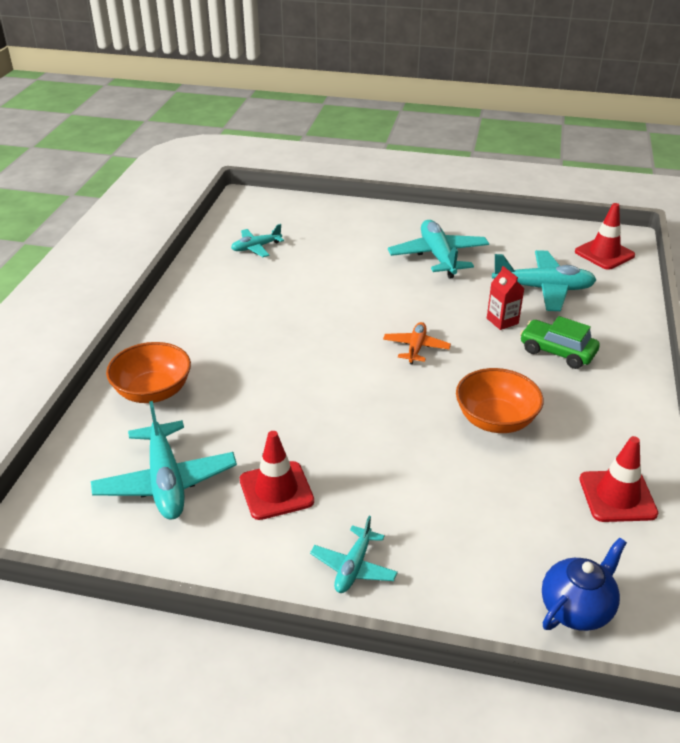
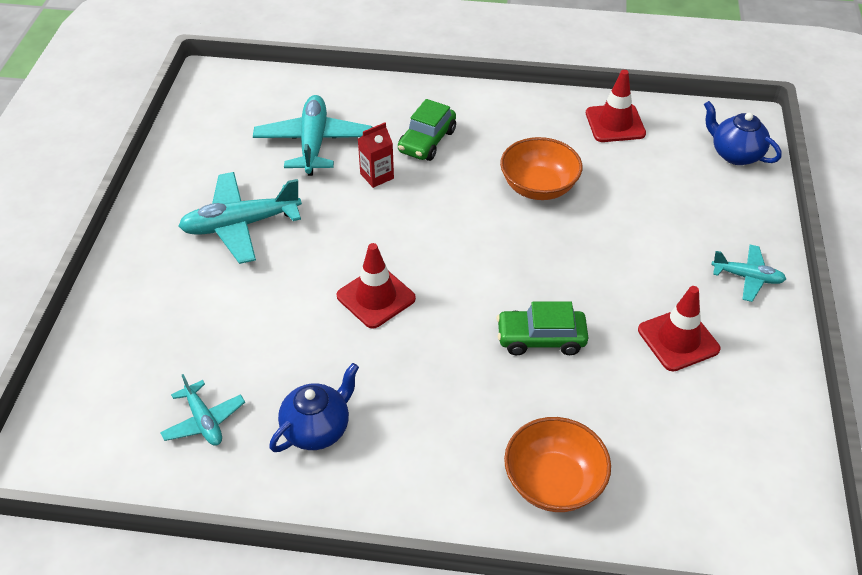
camera: 95 degrees left, 10 degrees up
(166, 481) = (695, 435): turquoise plane -> none
(236, 289) = (317, 429): none -> blue teapot
(295, 400) = (541, 339): none -> green car
(416, 348) = (433, 243): orange plane -> none
(604, 254) = (242, 94): red traffic cone -> red traffic cone (376, 297)

